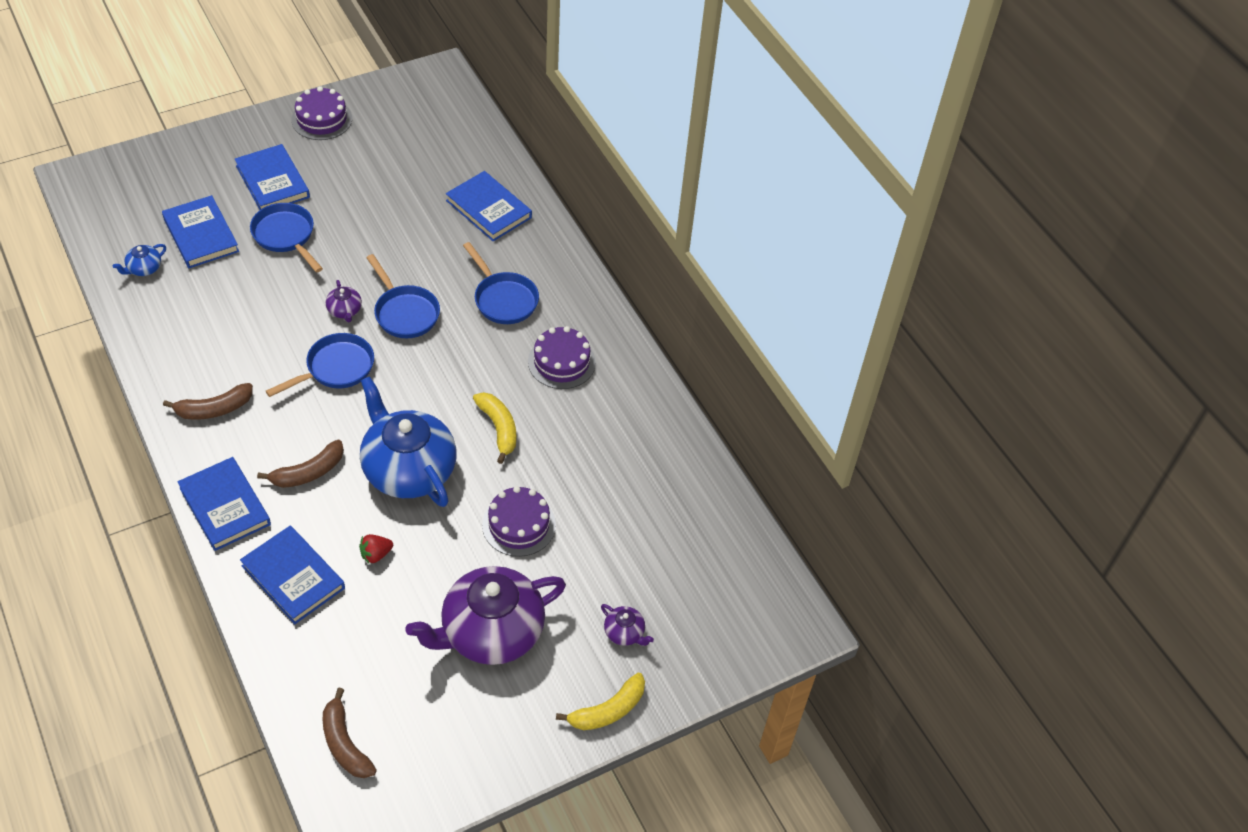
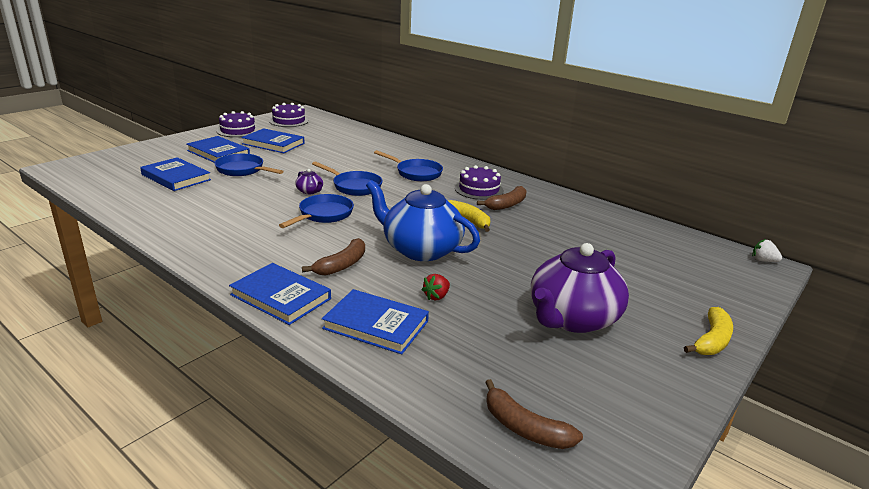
camera: 20 degrees left, 25 degrees down
(144, 268) = (135, 196): blue teapot -> none
(214, 409) = (236, 248): brown banana -> brown banana (507, 205)
(488, 209) = (374, 146): blue book -> blue book (273, 143)
(519, 525) = (529, 259): purple cake -> purple cake (289, 121)
(624, 633) = (667, 295): purple teapot -> none
(804, 615) = (763, 261): none -> white strawberry

